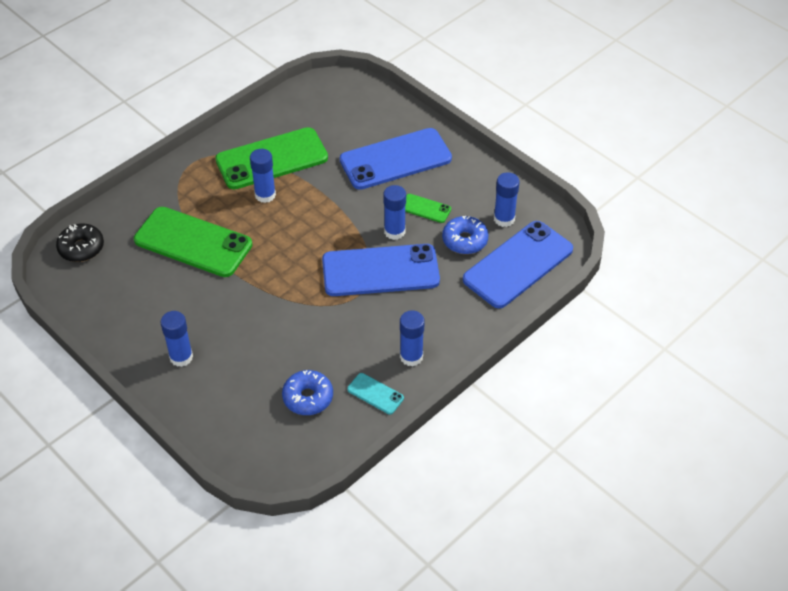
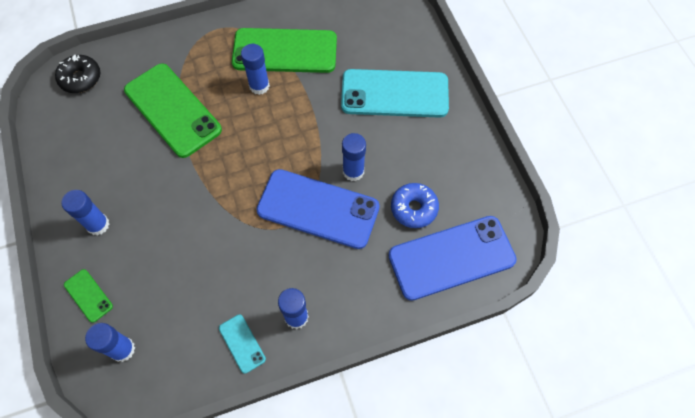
camera: 25 degrees right, 15 degrees up
(308, 397) = (180, 319): blue donut -> none
(395, 159) = (394, 94): blue phone -> turquoise phone
(425, 208) = (394, 158): green phone -> green phone (88, 295)
(504, 219) = (464, 200): blue glue stick -> blue glue stick (122, 349)

